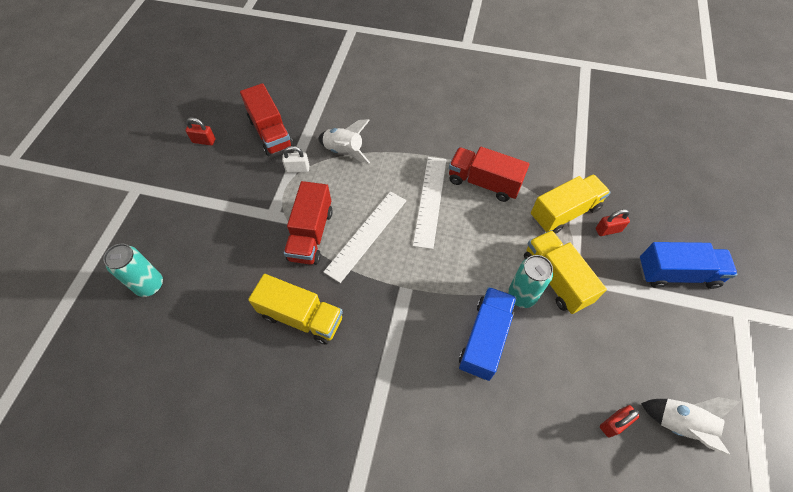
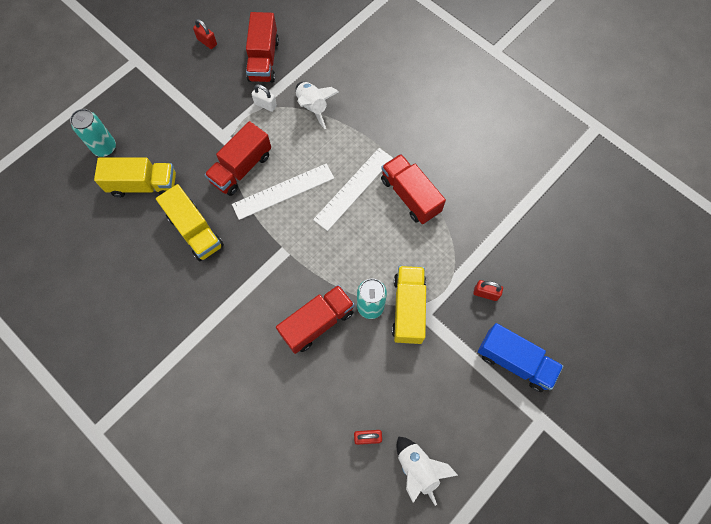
camera: 30 degrees right, 10 degrees up
(485, 339) = (317, 323): blue truck -> red truck
(564, 212) = (460, 258): yellow truck -> yellow truck (143, 185)

